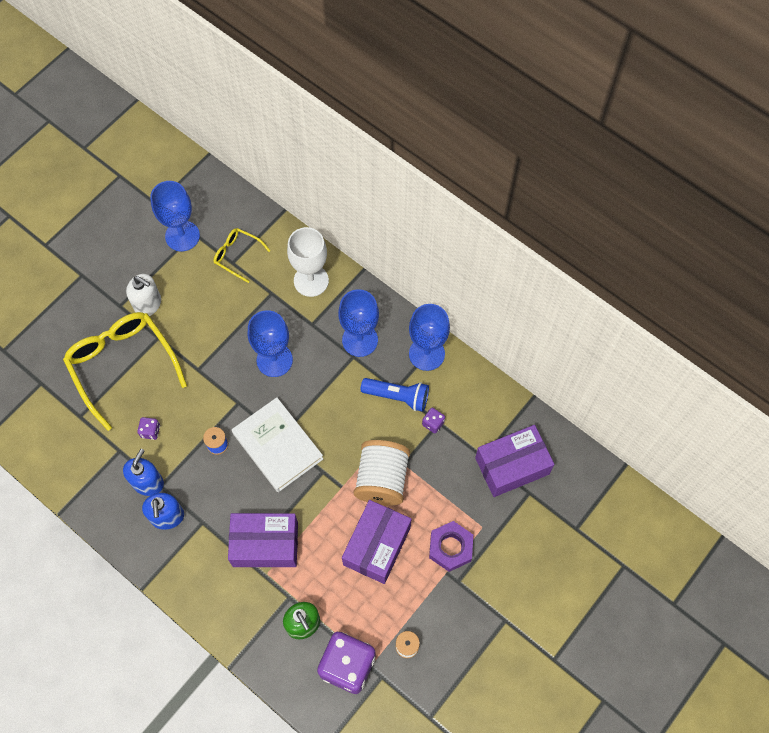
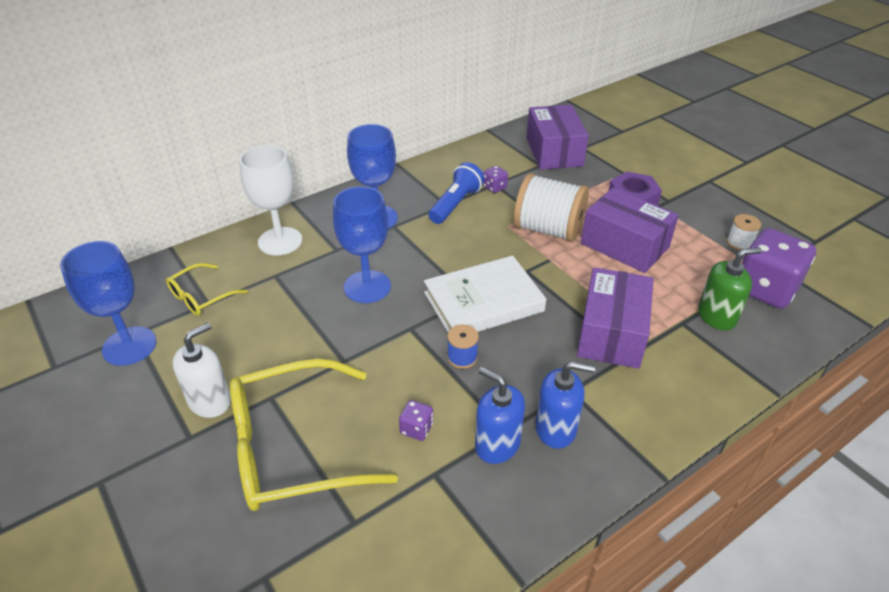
camera: 75 degrees left, 25 degrees down
(426, 354) = (415, 179): blue goblet -> none

